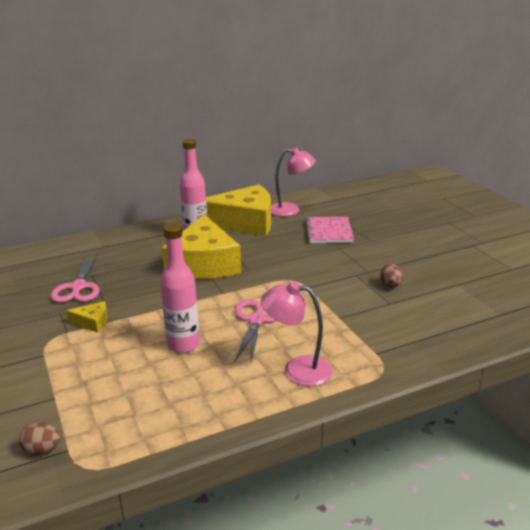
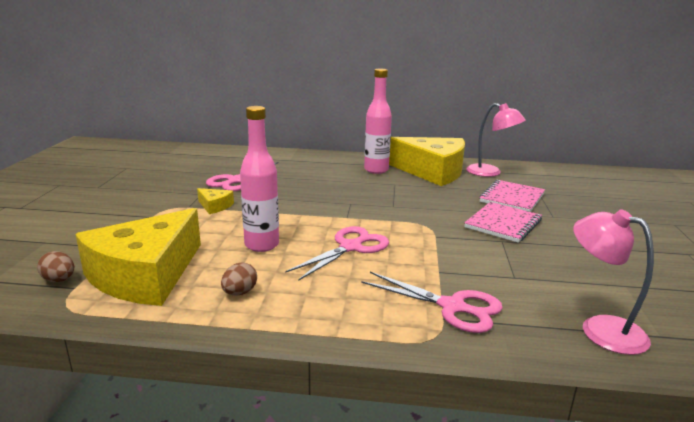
camera: 30 degrees right, 5 degrees down
(204, 264) = (357, 191): yellow cheese -> yellow cheese (146, 275)
(297, 369) = (340, 301): pink lamp -> pink lamp (601, 329)
(344, 259) = (503, 224): none -> pink notebook
(373, 342) = (452, 307): none -> pink scissors
(390, 285) = (534, 261): brown egg -> brown egg (239, 293)

